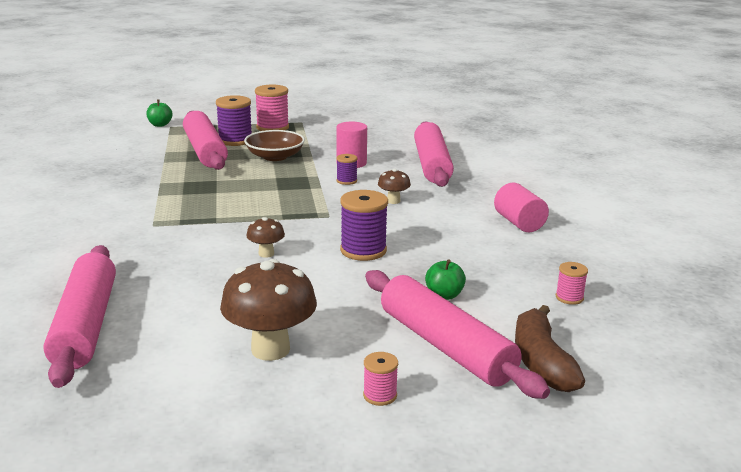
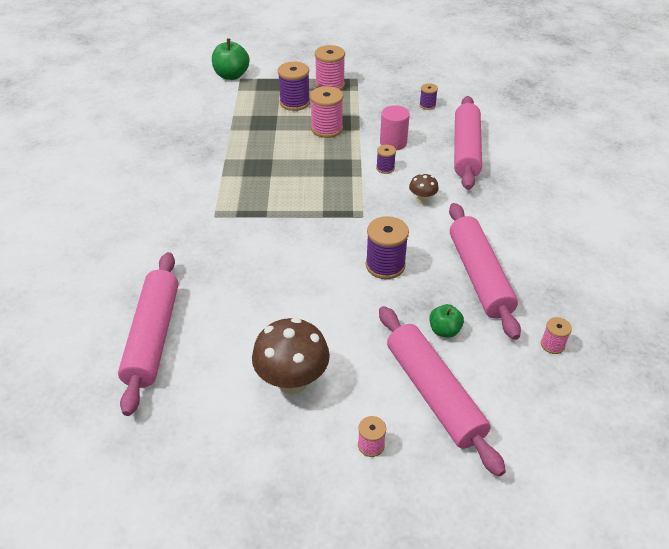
camera: 10 degrees right, 20 degrees up
(160, 125) = (231, 75): green apple -> green apple, size x1.66
(205, 151) = (266, 116): pink rolling pin -> pink rolling pin (479, 276)
(266, 254) = (303, 262): brown mushroom -> none
(275, 157) = (327, 129): brown bowl -> pink spool
(382, 137) = (427, 105): none -> purple spool
(519, 223) = (529, 240): pink cylinder -> none
(541, 362) = (510, 422): brown banana -> none

